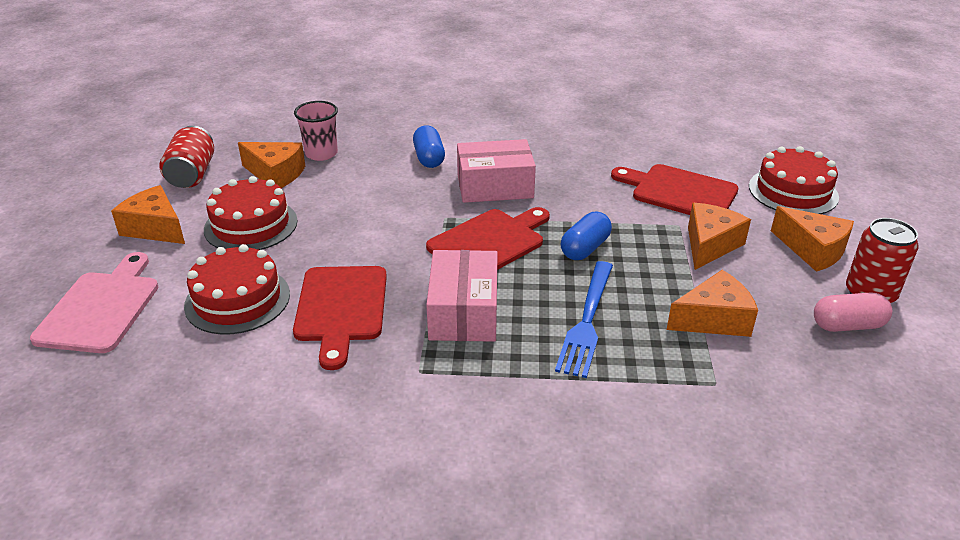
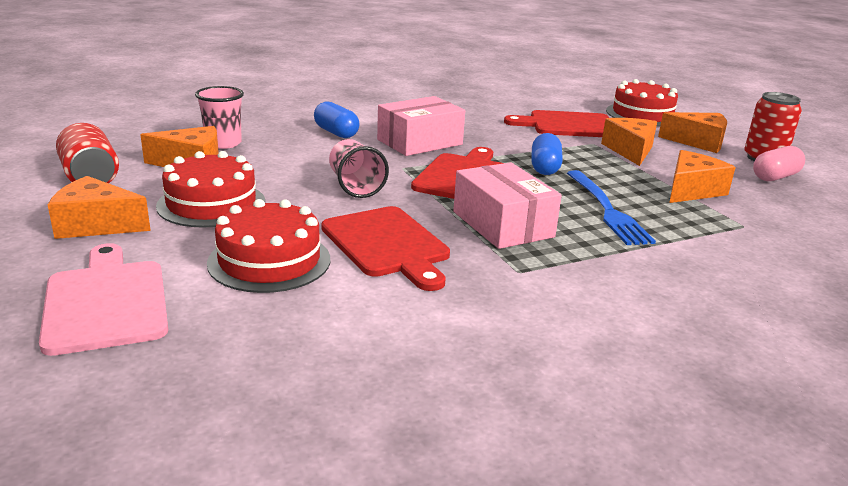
camera: 30 degrees left, 10 degrees down
(381, 231) = (355, 186): none -> pink cup

